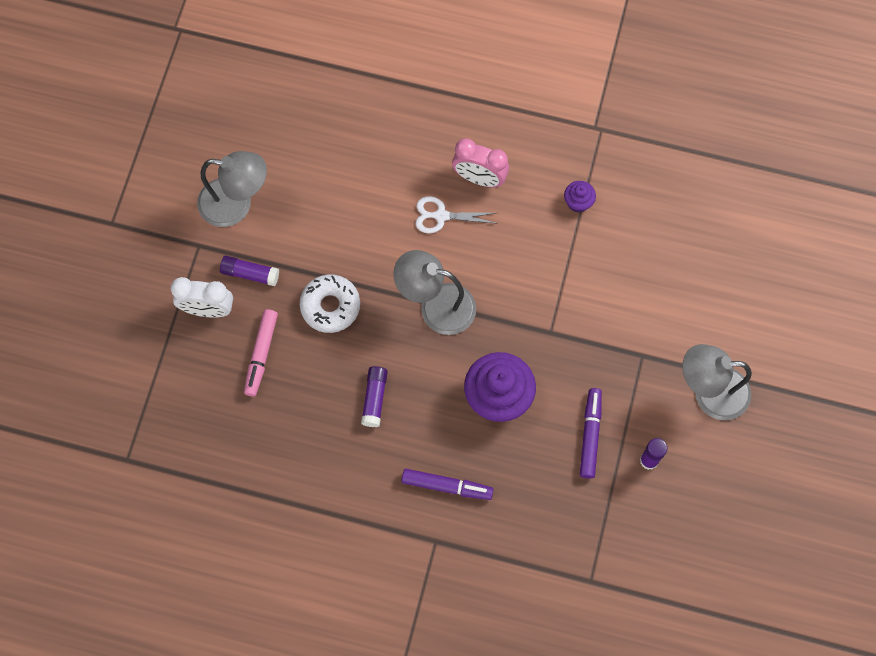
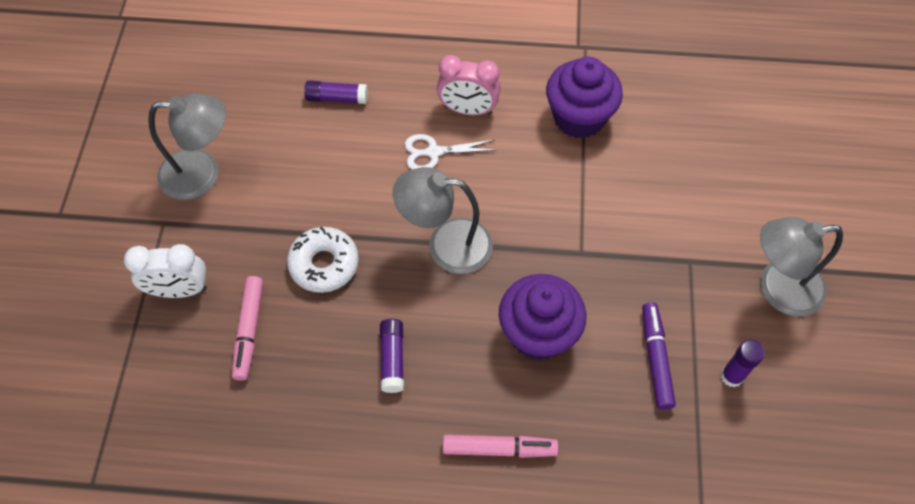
camera: 10 degrees left, 10 degrees down
(250, 274) = (226, 244): purple glue stick -> purple glue stick (337, 98)
(447, 486) = (499, 448): purple marker -> pink marker
(578, 202) = (579, 118): purple cupcake -> purple cupcake, size x2.12

